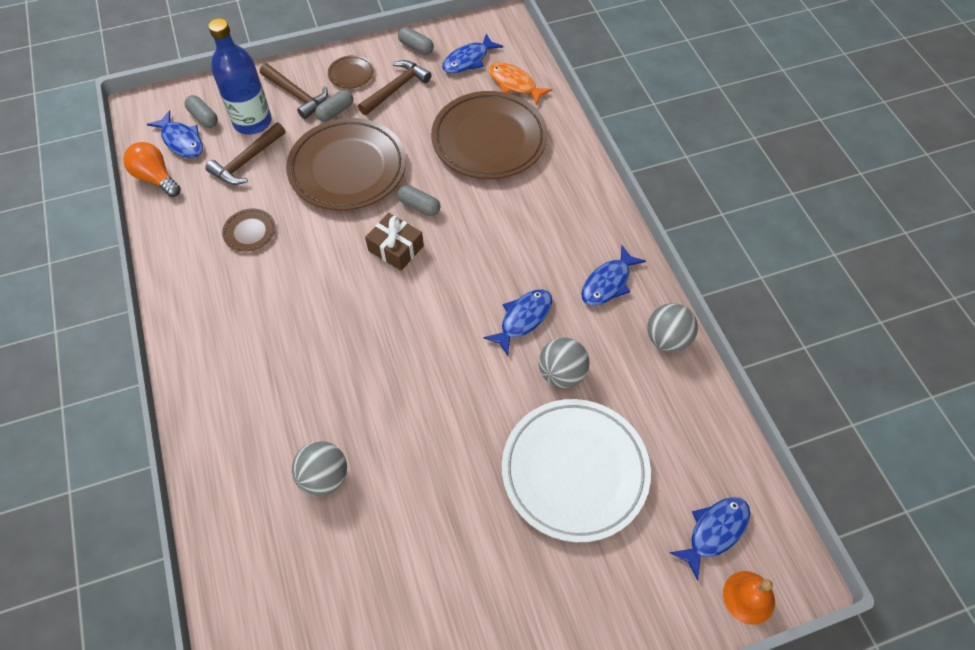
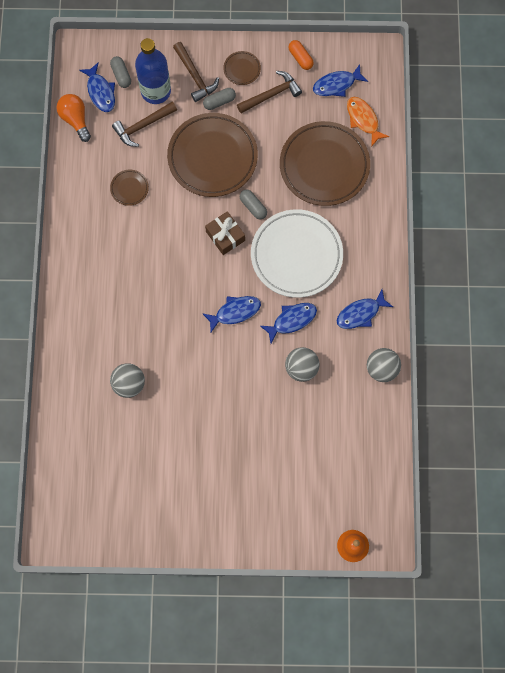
camera: 20 degrees right, 15 degrees up
(416, 47) = (300, 58): grey capsule -> orange capsule
(574, 471) = (282, 435): white plate -> white plate (296, 255)
(714, 531) = (351, 502): blue fish -> blue fish (235, 312)

